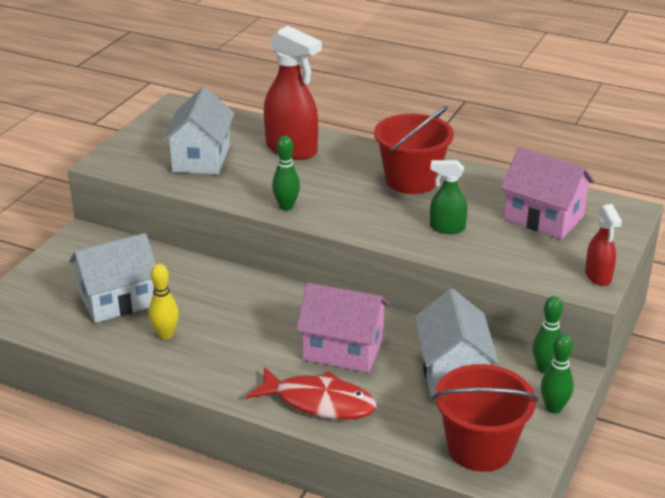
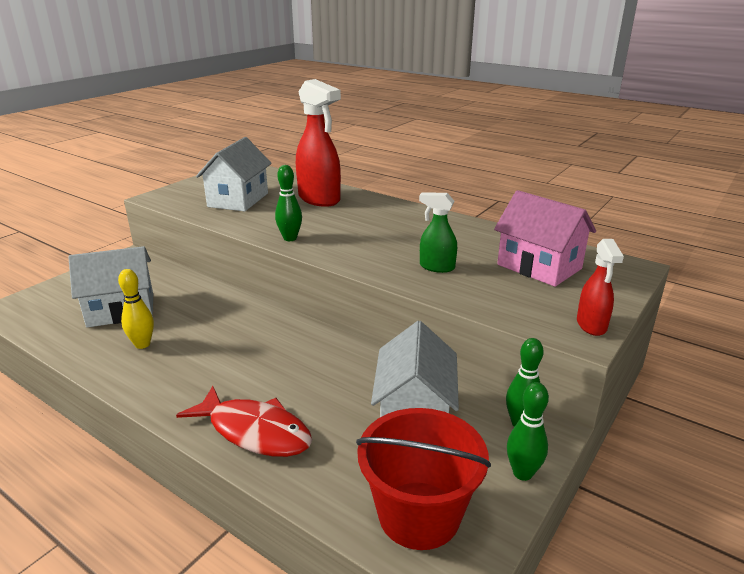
camera: 10 degrees right, 5 degrees down
(343, 349) = (306, 377): pink house -> none
(411, 180) = (416, 227): red bucket -> none

